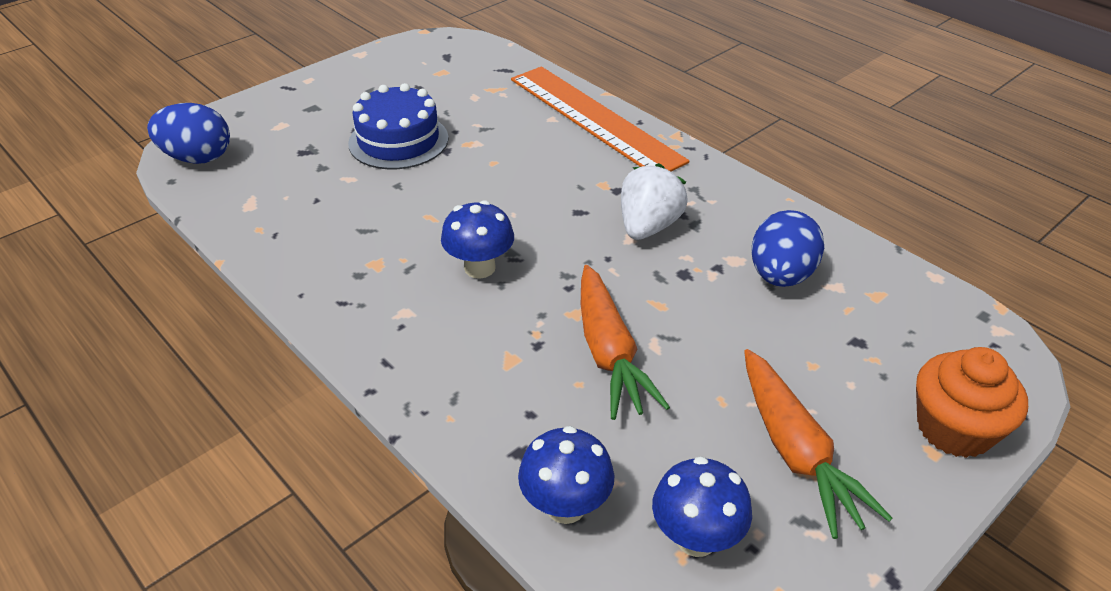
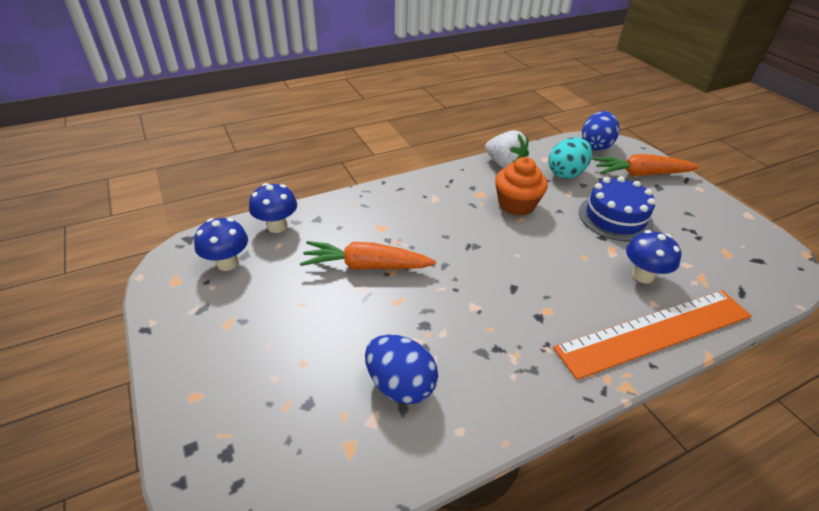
camera: 105 degrees right, 0 degrees up
(293, 183) = (566, 173): none -> turquoise egg
(480, 268) = (463, 230): blue mushroom -> blue mushroom (642, 275)
(648, 226) = (486, 321): white strawberry -> white strawberry (504, 164)
(795, 452) = (245, 322): orange carrot -> orange carrot (640, 174)
(954, 429) = (200, 422): orange cupcake -> orange cupcake (516, 204)

